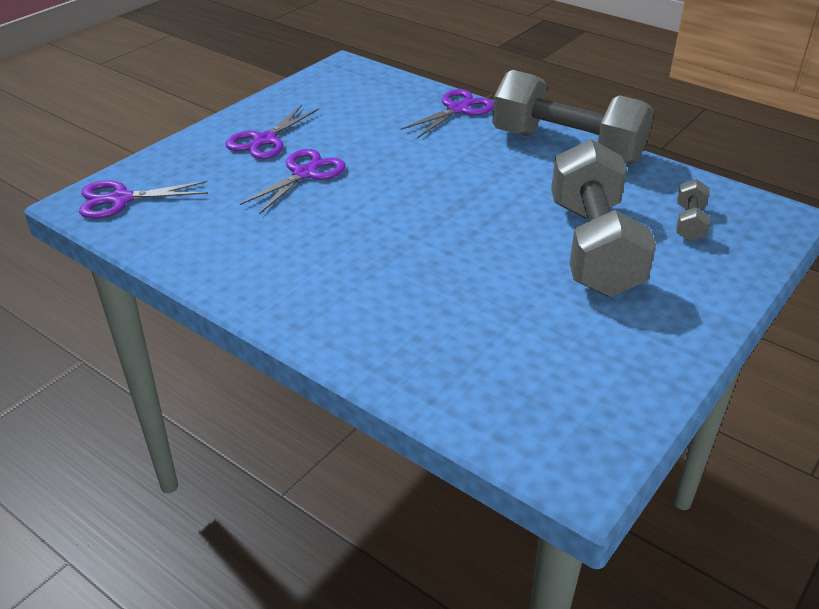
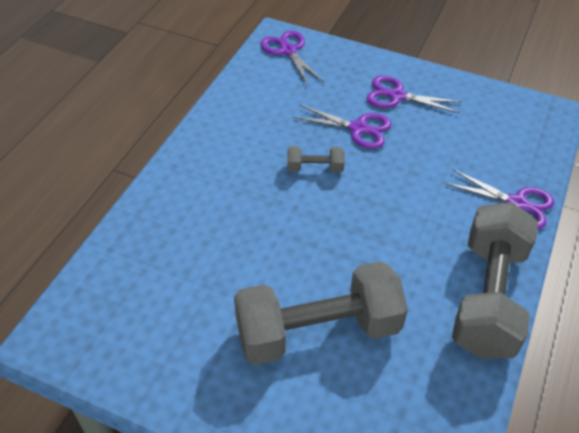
camera: 75 degrees right, 10 degrees up
(689, 223) = (386, 412): grey dumbbell -> grey dumbbell (315, 168)

